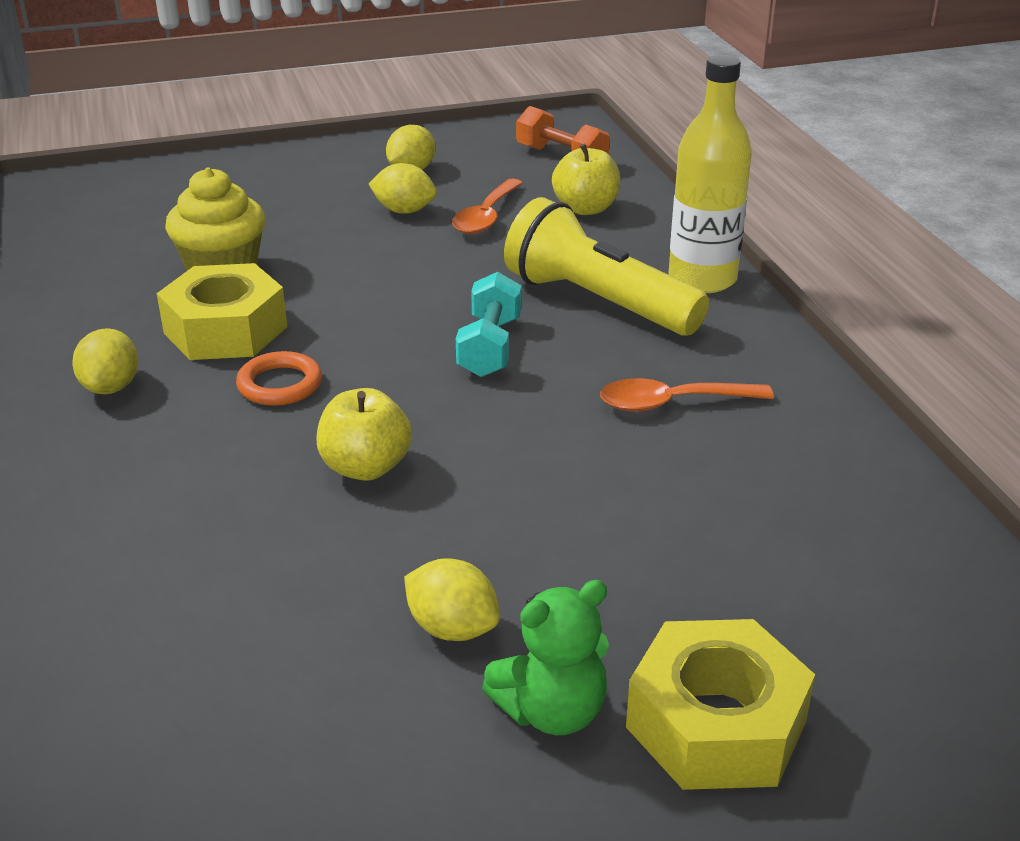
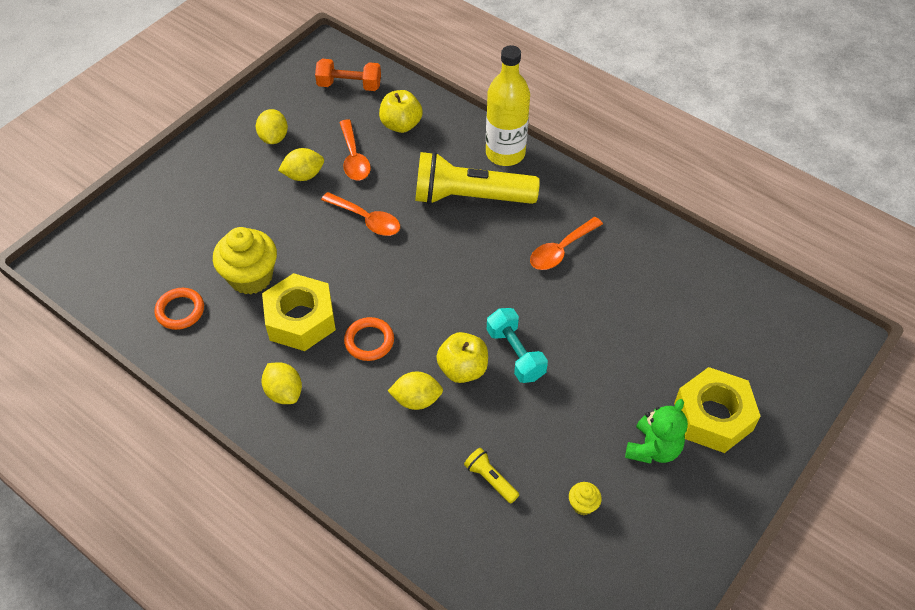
camera: 35 degrees left, 20 degrees up
(106, 269) = (180, 311): none -> orange ring
(243, 610) = (490, 479): none -> yellow flashlight
(342, 722) = (583, 505): none -> yellow cupcake
(430, 274) = (367, 219): none -> orange spoon
(452, 628) = (582, 433): yellow lemon -> yellow lemon (416, 399)
(490, 347) = (447, 258): turquoise dumbbell -> turquoise dumbbell (515, 354)

